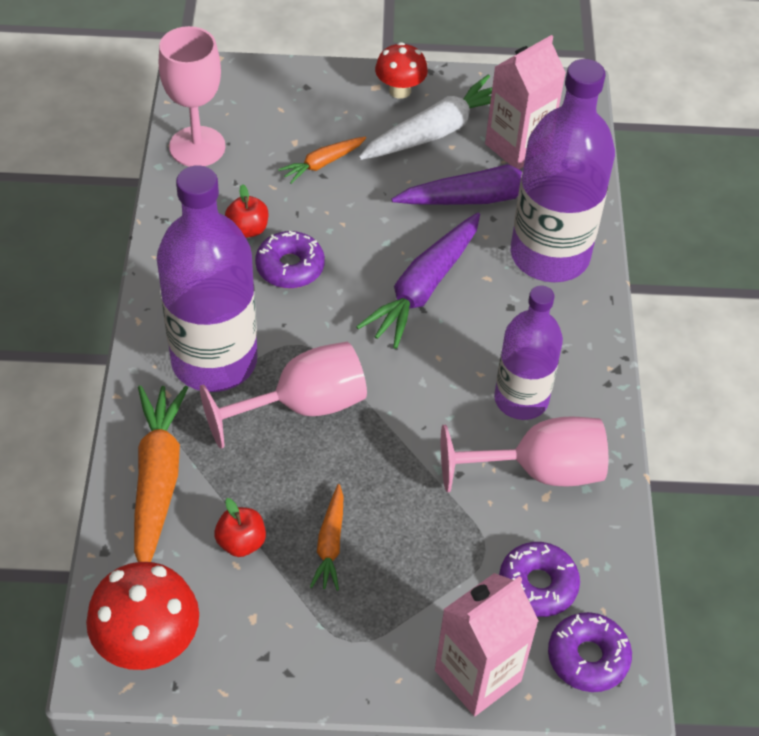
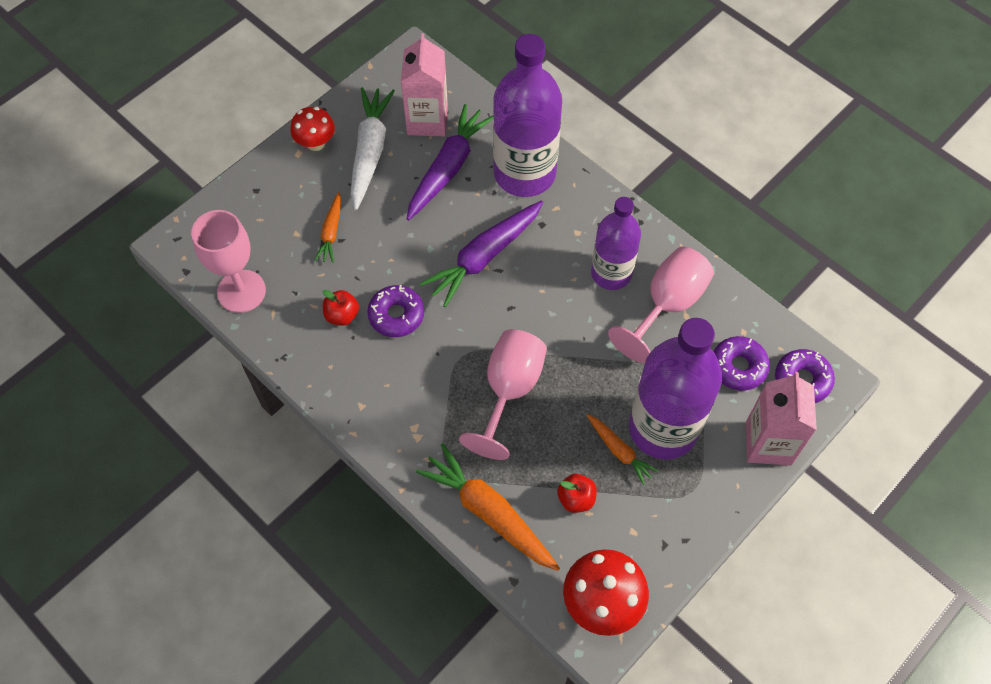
camera: 45 degrees left, 10 degrees up
(214, 361) = (428, 413): purple bottle -> purple bottle (663, 428)
(423, 288) = (484, 257): purple carrot -> purple carrot turned 60 degrees clockwise

